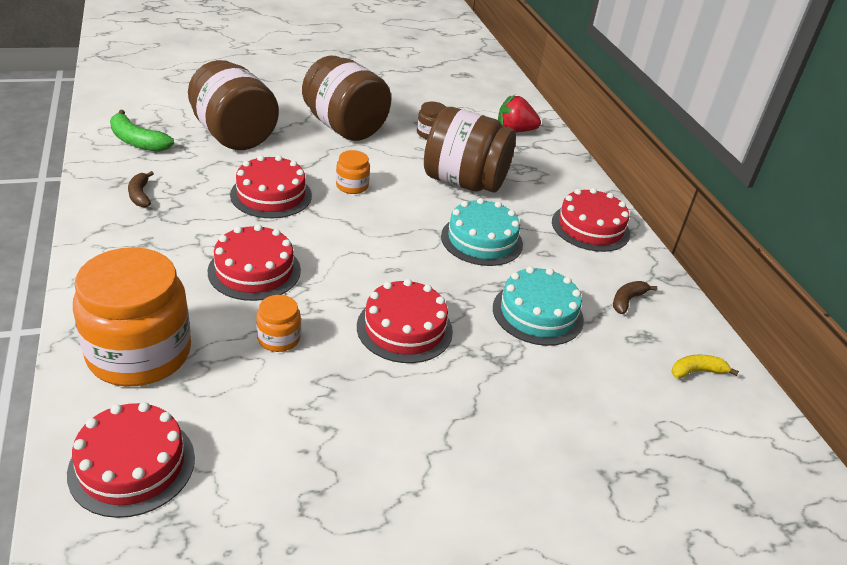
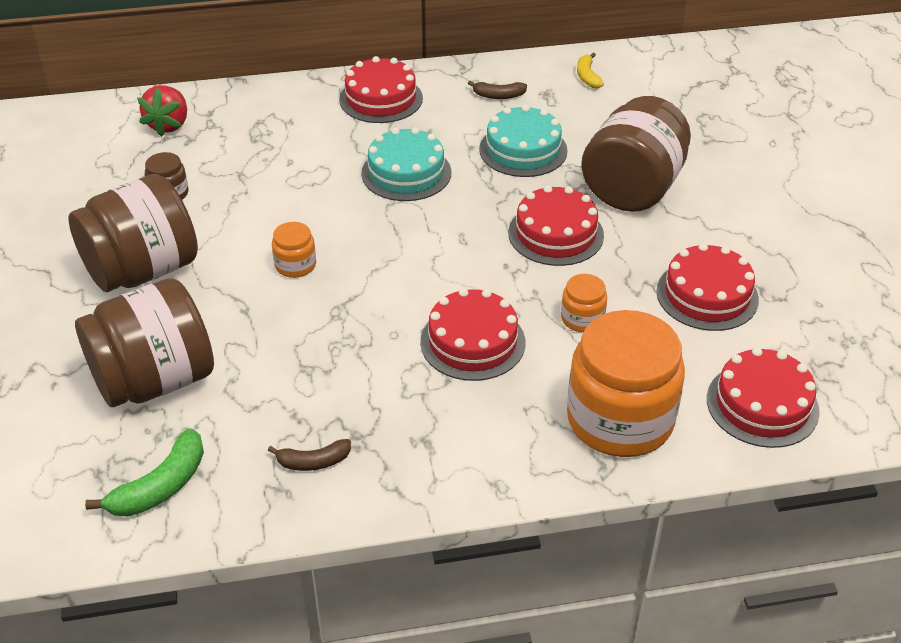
camera: 80 degrees left, 5 degrees up
(271, 195) = (315, 335): red cake -> red cake (707, 295)
(464, 182) = (289, 175): brown jar -> brown jar (632, 188)
(627, 300) = (498, 96): brown banana -> brown banana turned 45 degrees counterclockwise

